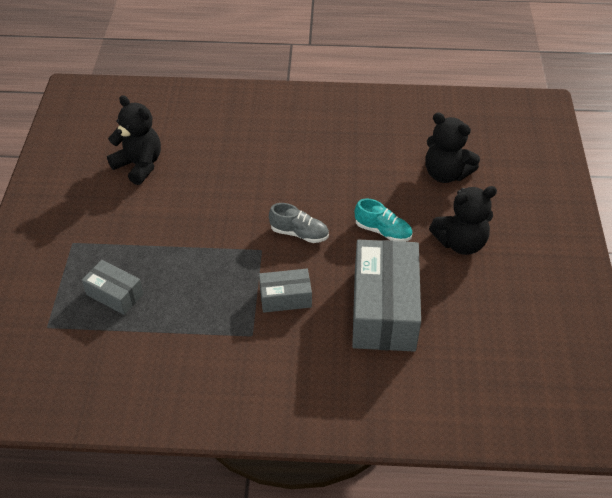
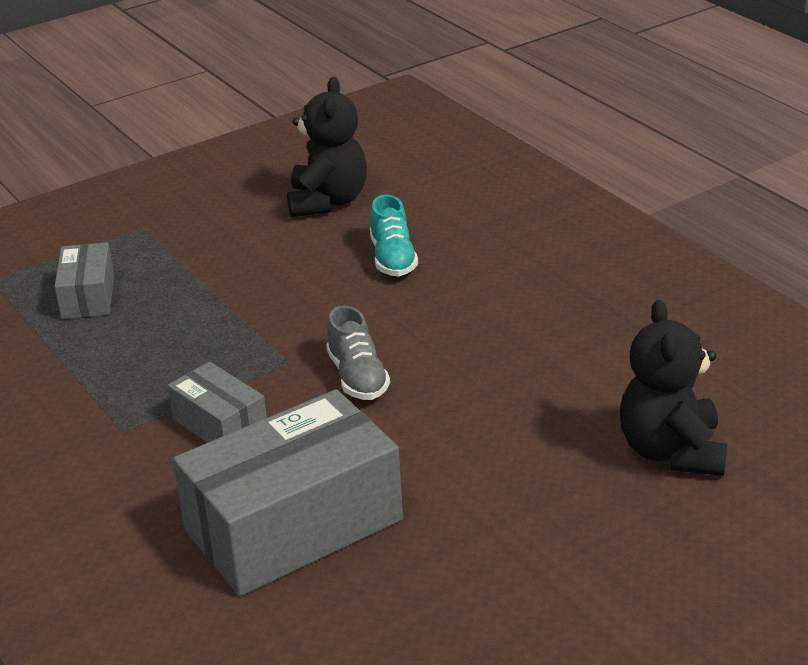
camera: 55 degrees right, 15 degrees down
(383, 231) = (457, 448): turquoise shoe -> turquoise shoe (393, 259)
(460, 243) = (531, 539): black teddy bear -> none

